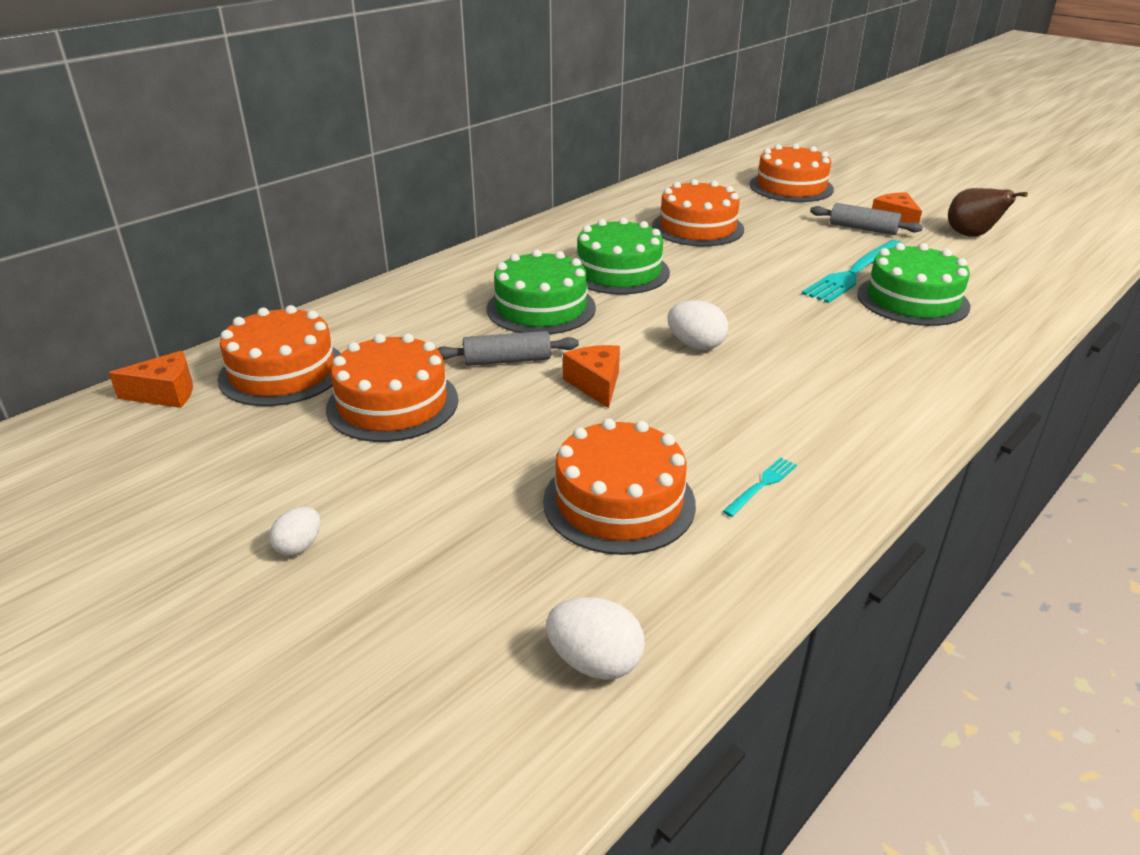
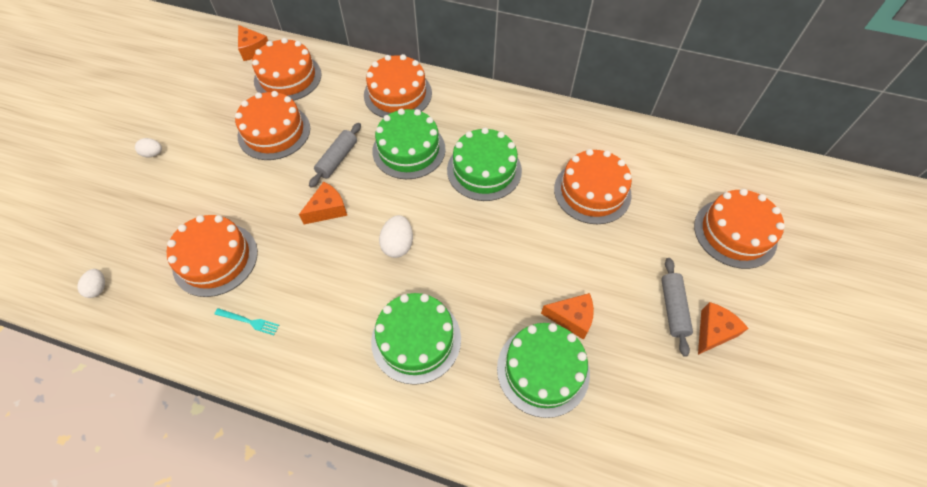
camera: 65 degrees right, 25 degrees up
(430, 296) = (398, 94): none -> orange cake
(507, 360) = (337, 159): grey rolling pin -> grey rolling pin turned 60 degrees clockwise
(595, 662) = (98, 288): white egg -> white egg, size x0.65
(847, 361) = (416, 339): none -> green cake
(854, 273) = (571, 318): turquoise fork -> orange cheese
(971, 236) = (722, 405): brown pear -> none

